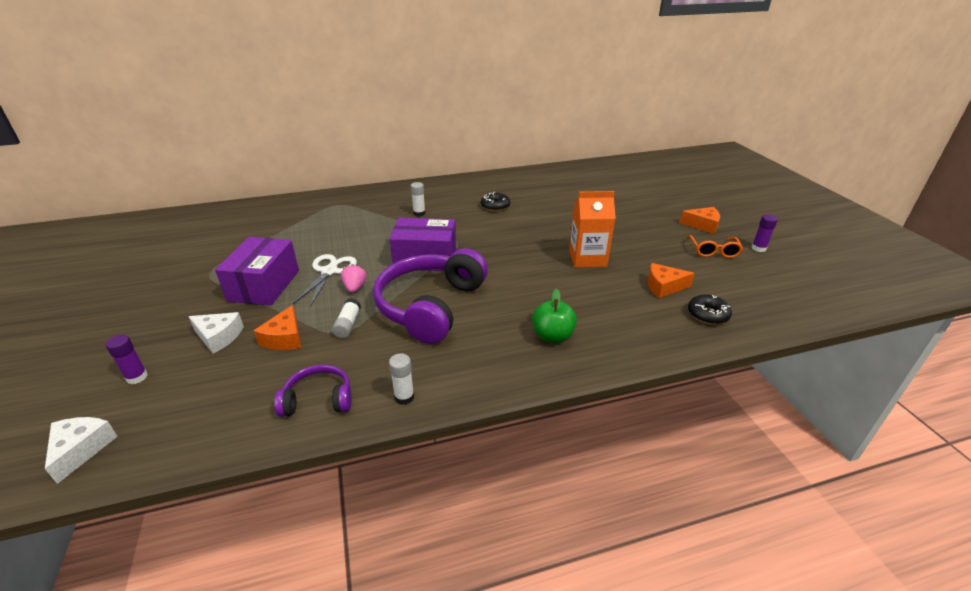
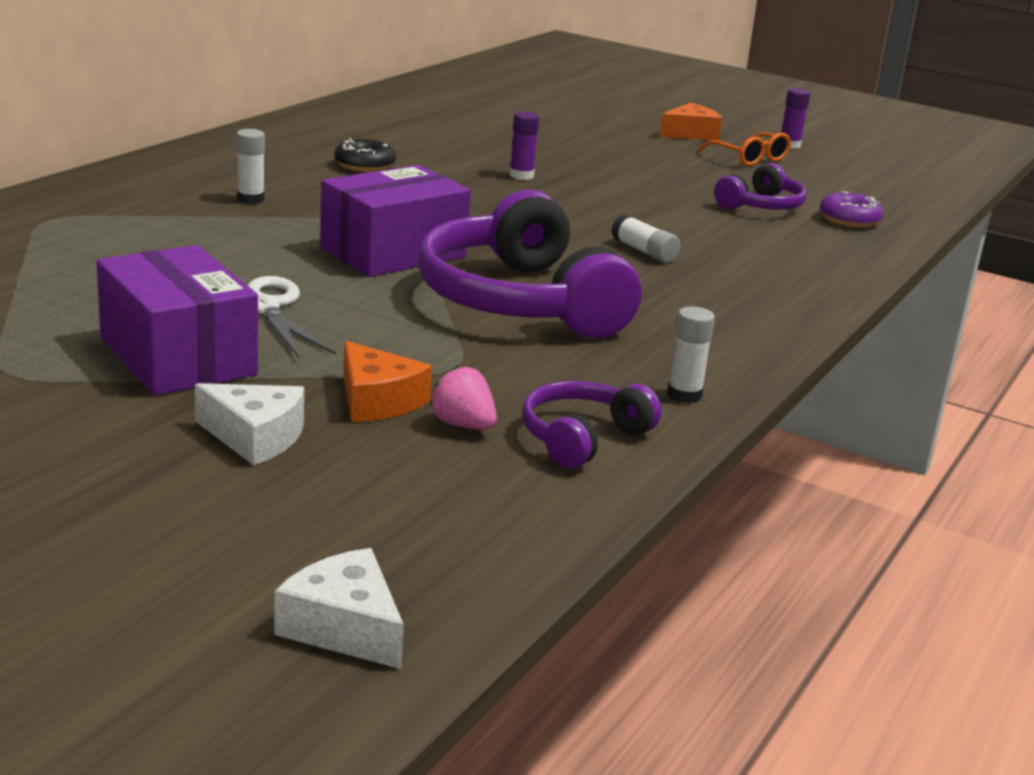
camera: 45 degrees left, 10 degrees down
(137, 377) = (224, 529): purple glue stick -> purple glue stick (521, 176)
(219, 337) = (255, 437): white cheese -> white cheese turned 45 degrees clockwise
(348, 324) = (443, 356): white glue stick -> white glue stick (644, 251)
(355, 288) = (355, 314): pink strawberry -> pink strawberry (463, 425)
(552, 336) = (733, 285): green apple -> none
(587, 258) = (622, 198): orange carton -> none
(664, 287) = (761, 206): orange cheese -> purple headphones
(707, 315) = (849, 220): black donut -> purple donut

